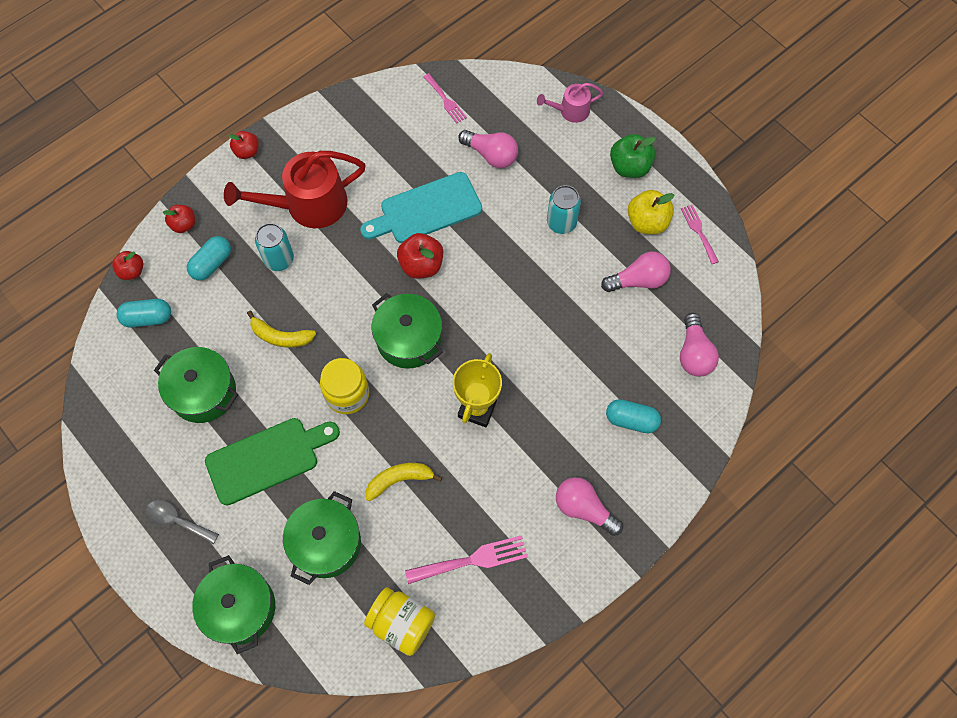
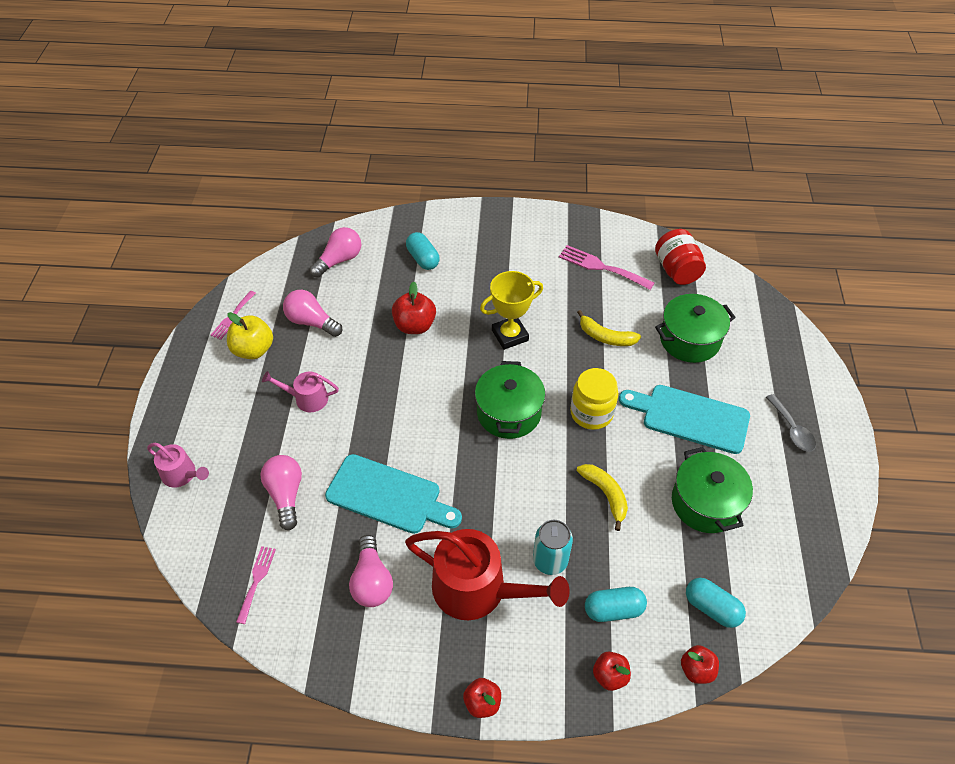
camera: 135 degrees left, 15 degrees down
(240, 608) = (780, 348): green pot -> none
(267, 459) = (690, 417): green cutting board -> turquoise cutting board
(401, 623) = (676, 270): yellow jar -> red jar
(421, 265) = (441, 456): red apple -> red apple (414, 325)
(561, 223) = (307, 398): turquoise can -> pink watering can
(584, 509) = (506, 242): pink light bulb -> pink light bulb (372, 581)
(629, 167) = (208, 394): green apple -> none

